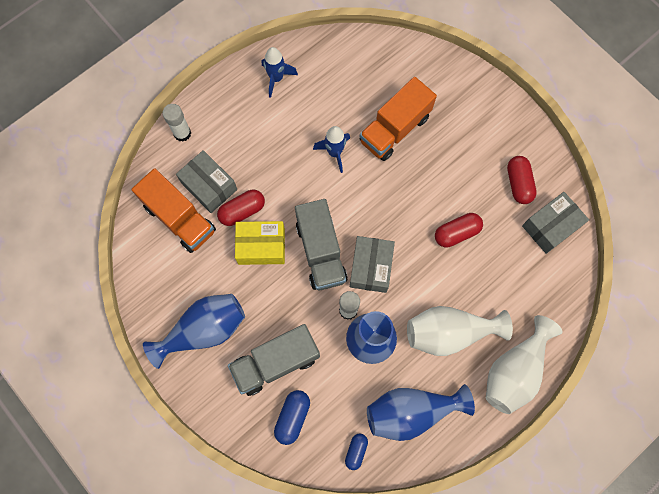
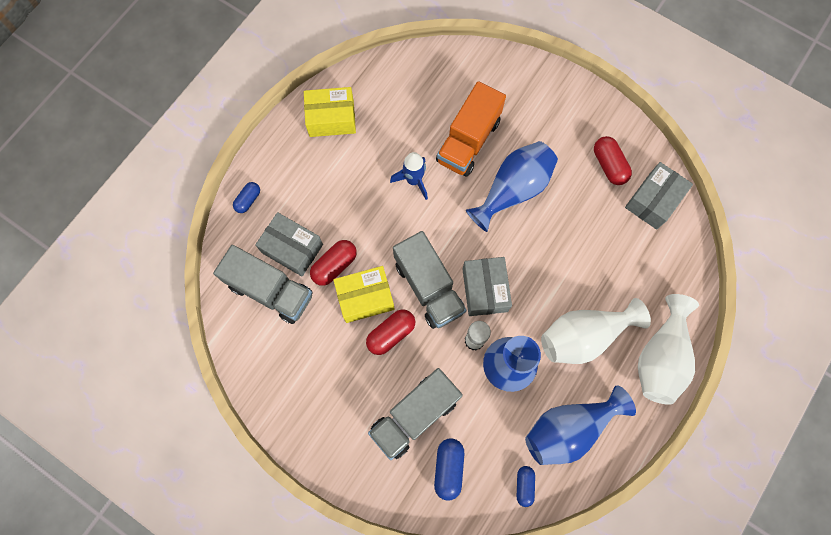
camera: 15 degrees left, 0 degrees up
(180, 218) = (270, 290): orange truck -> grey truck
(182, 133) = (248, 200): white glue stick -> blue capsule
(204, 330) = (329, 402): blue vase -> blue vase (513, 190)
(276, 78) = (331, 118): blue rocket -> yellow box
(456, 233) = (561, 232): red capsule -> red capsule (391, 334)

